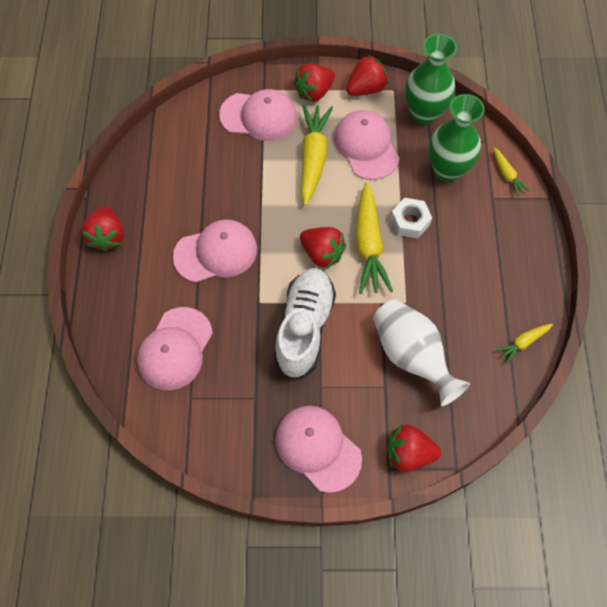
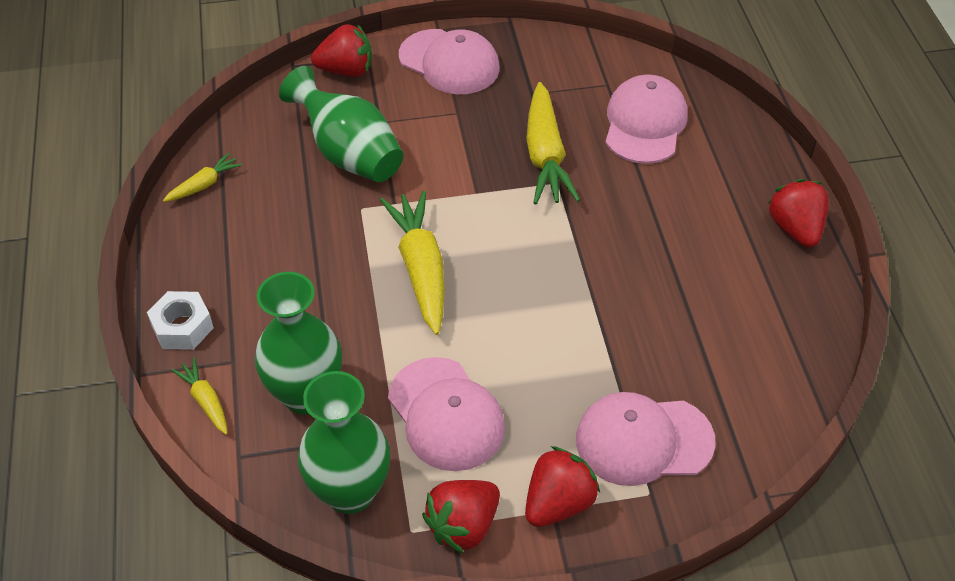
camera: 170 degrees right, 15 degrees down
(216, 252) = (635, 230): pink cap -> none
(304, 328) = (490, 164): white shoe -> none
(313, 158) = (531, 382): yellow carrot -> yellow carrot (545, 155)
(322, 253) = (486, 249): red strawberry -> none
(410, 222) = (362, 308): white nut -> white nut (182, 327)
(412, 356) = (349, 154): white vase -> green vase

